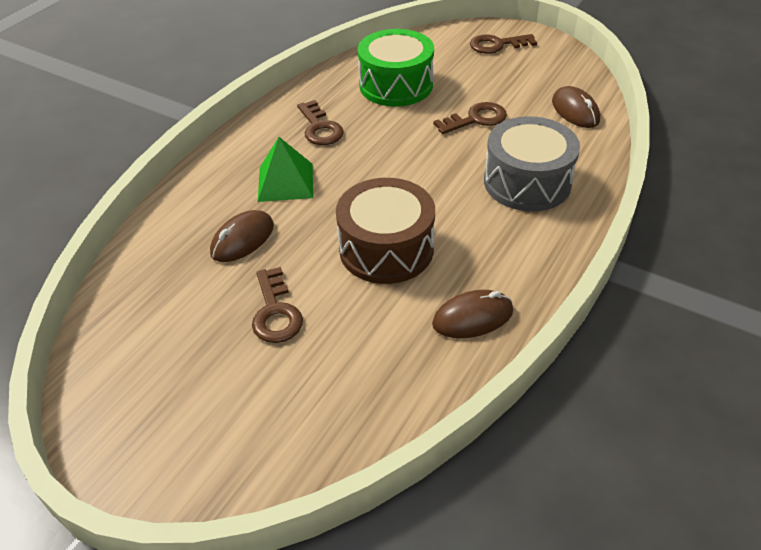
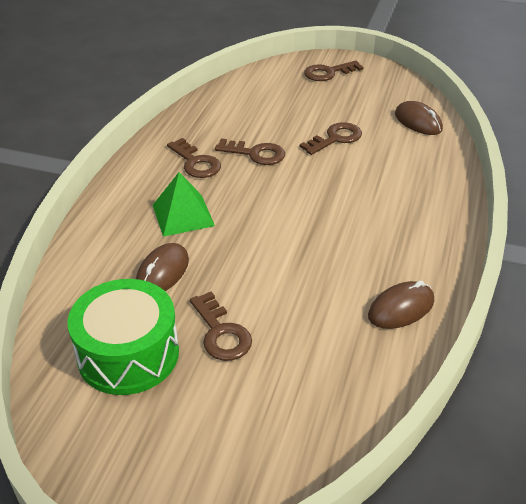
camera: 15 degrees left, 5 degrees down
(384, 126) = (255, 154): none -> brown key
(386, 249) = (301, 261): brown drum -> none
(396, 85) = (251, 117): green drum -> green drum (128, 354)
(527, 182) = (401, 187): grey drum -> none

